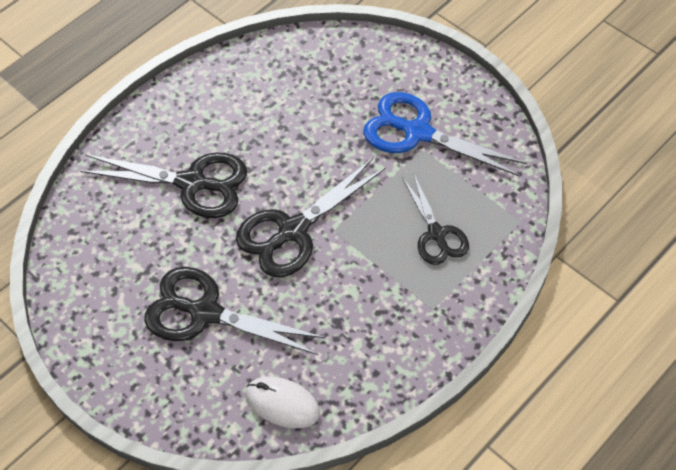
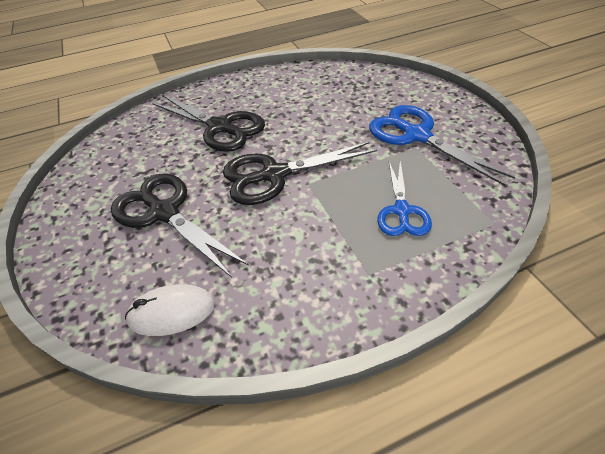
camera: 25 degrees right, 10 degrees down
(282, 403) = (172, 312): white mouse -> white mouse turned 60 degrees counterclockwise
(436, 234) = (401, 210): black scissors -> blue scissors

